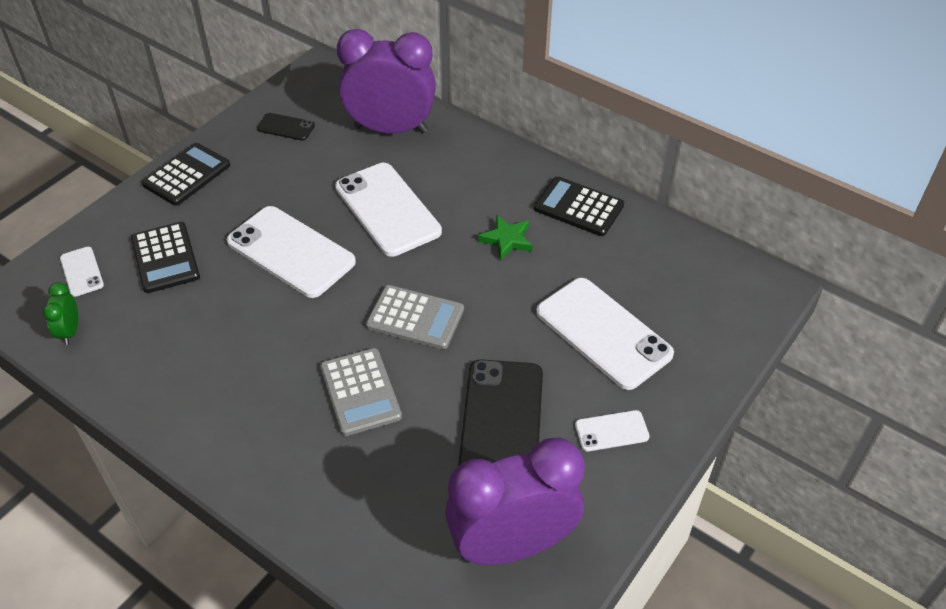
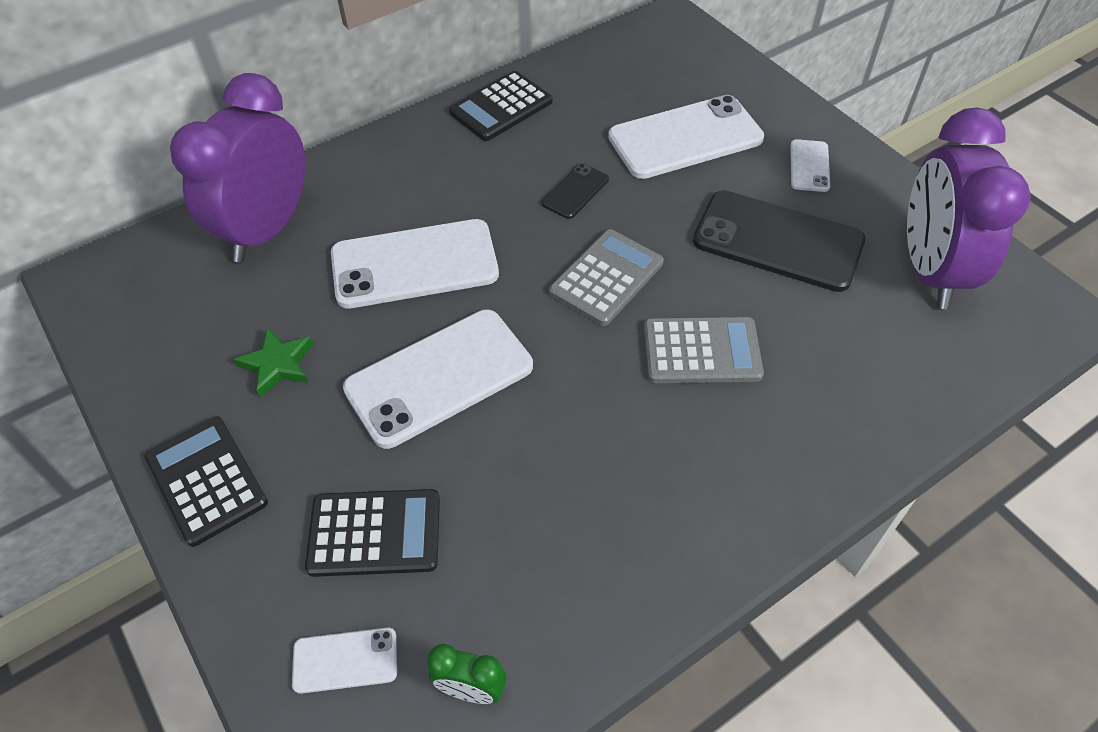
camera: 70 degrees left, 5 degrees up
(286, 127) = (183, 339): black phone -> black phone (575, 191)
(507, 240) = (521, 173): green star -> green star (278, 364)

